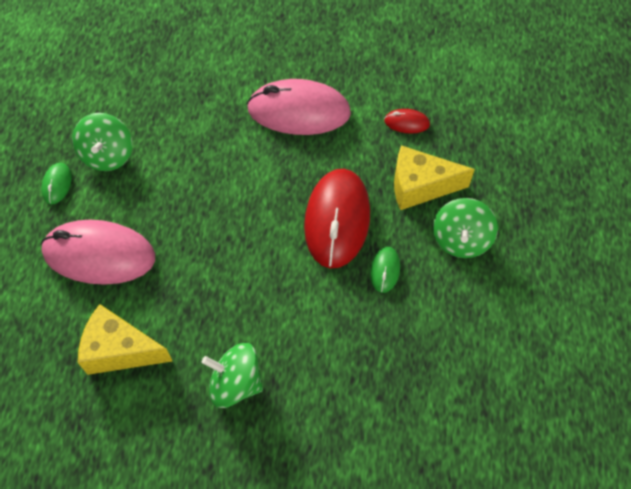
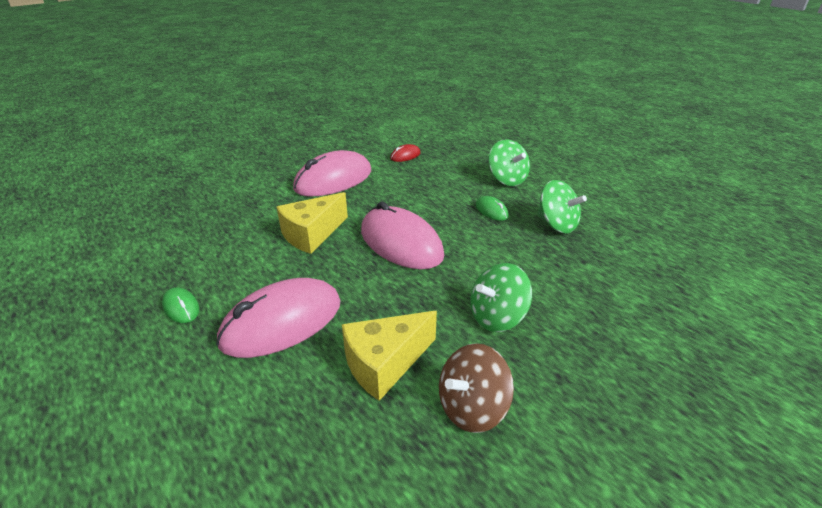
camera: 45 degrees left, 25 degrees down
(108, 155) = (211, 267): green spinning top -> green spinning top (556, 224)
(130, 433) = (472, 407): none -> brown spinning top
(260, 244) = (401, 243): none -> pink mouse
(337, 220) = (430, 207): red mouse -> none
(420, 186) = (452, 172): yellow cheese -> yellow cheese (312, 234)

